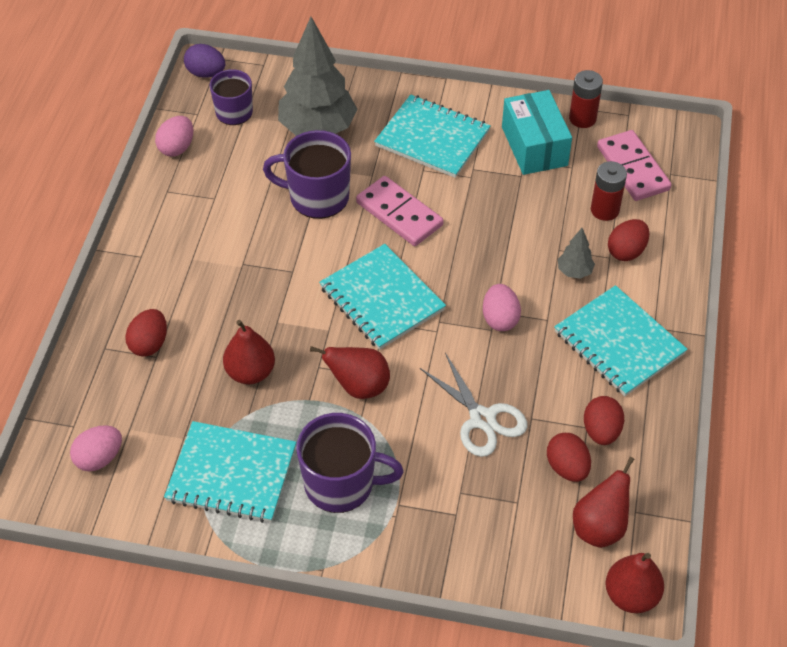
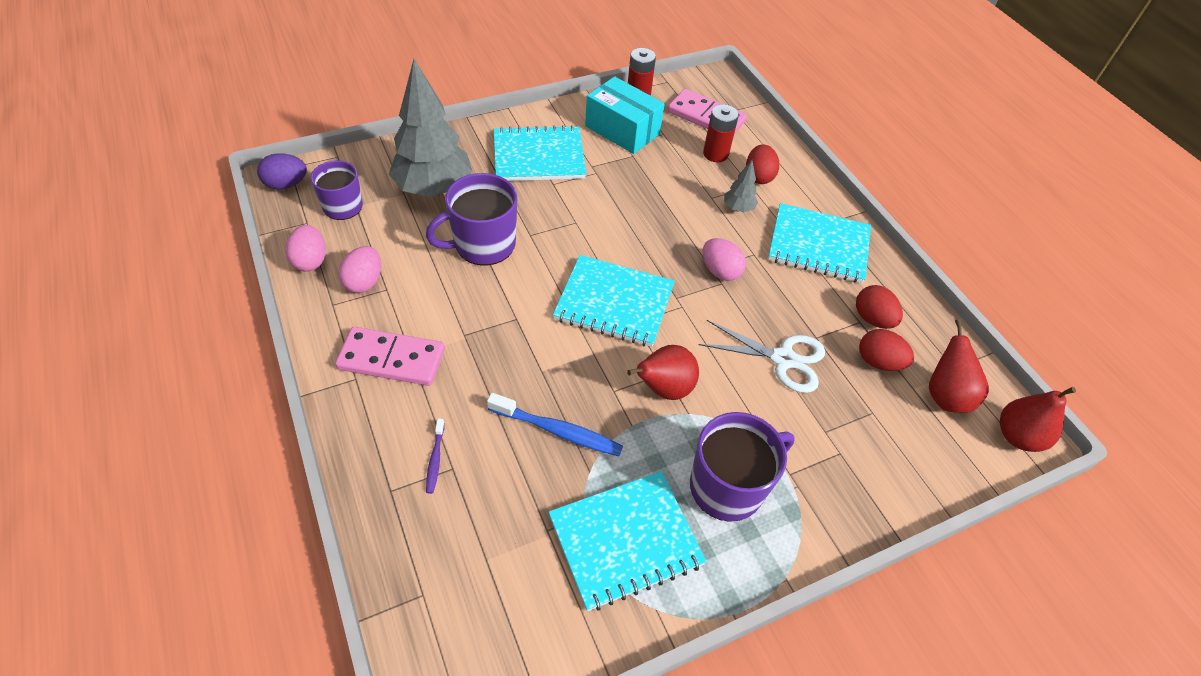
camera: 40 degrees left, 0 degrees up
(99, 458) = (480, 612): pink egg -> pink egg (364, 282)
(149, 344) = (435, 459): red egg -> purple toothbrush
(250, 372) = (558, 431): red pear -> blue toothbrush
(399, 214) = (565, 227): pink domino -> pink domino (391, 359)

